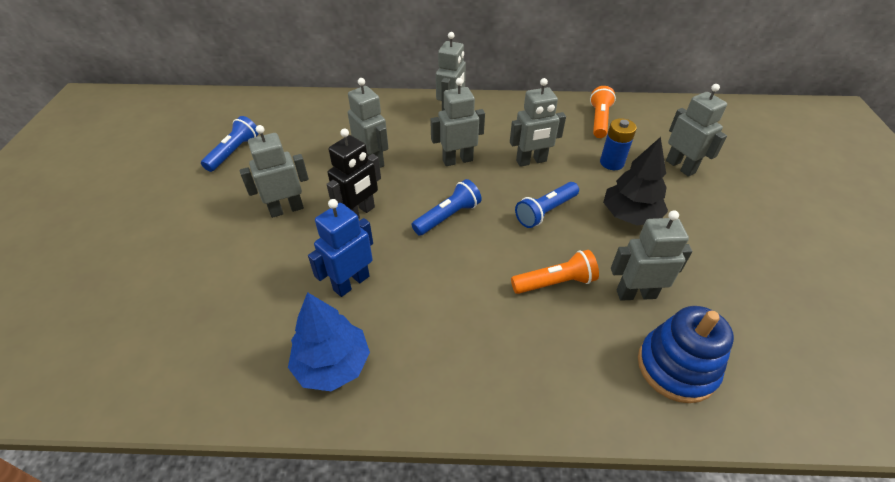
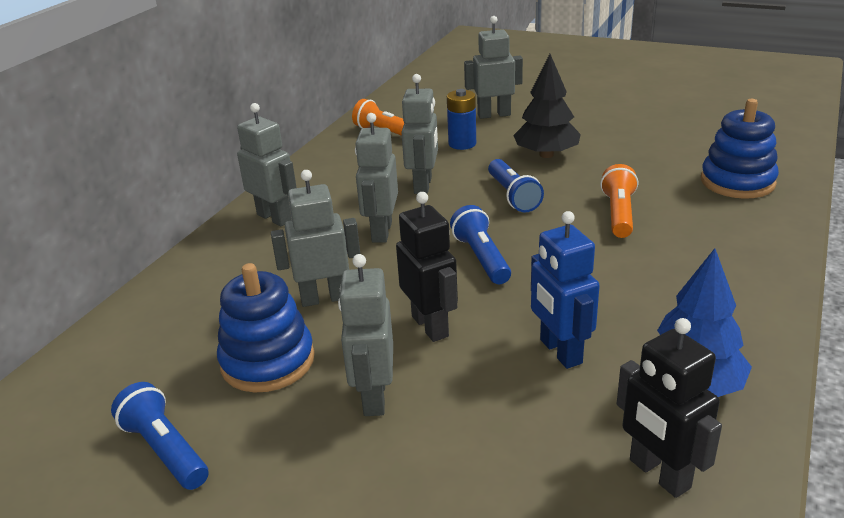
camera: 65 degrees left, 15 degrees down
(238, 357) = (659, 474): none -> black robot
(308, 160) = (267, 361): none -> blue stacking toy
(636, 294) = (649, 178): grey robot -> none

